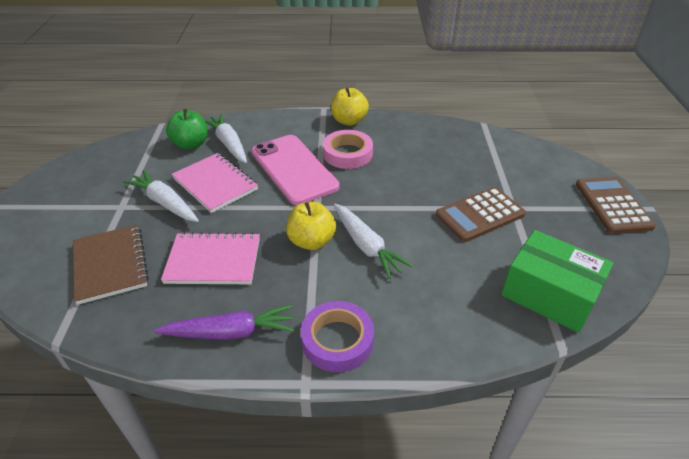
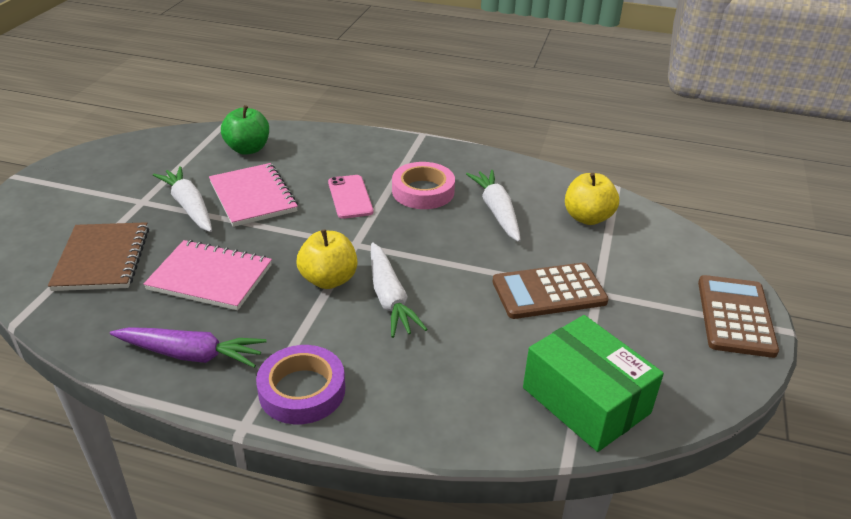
camera: 15 degrees right, 5 degrees down
(228, 144) = (290, 156): white carrot -> white carrot (497, 211)
(294, 169) = (350, 197): pink phone -> pink phone, size x0.55
(349, 121) = (445, 154): yellow apple -> yellow apple (587, 218)

